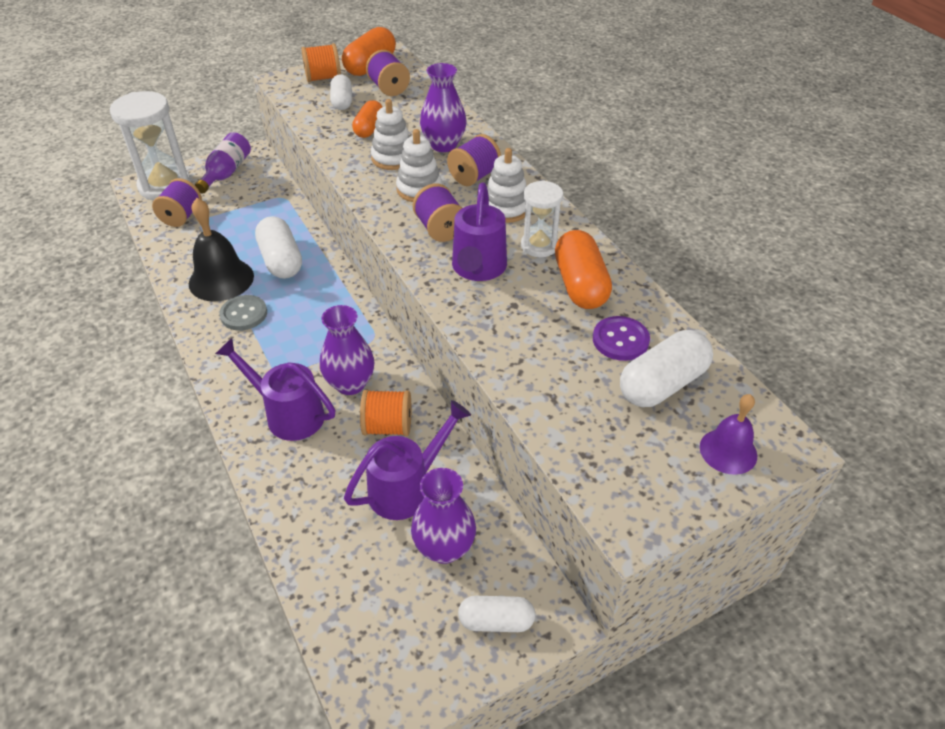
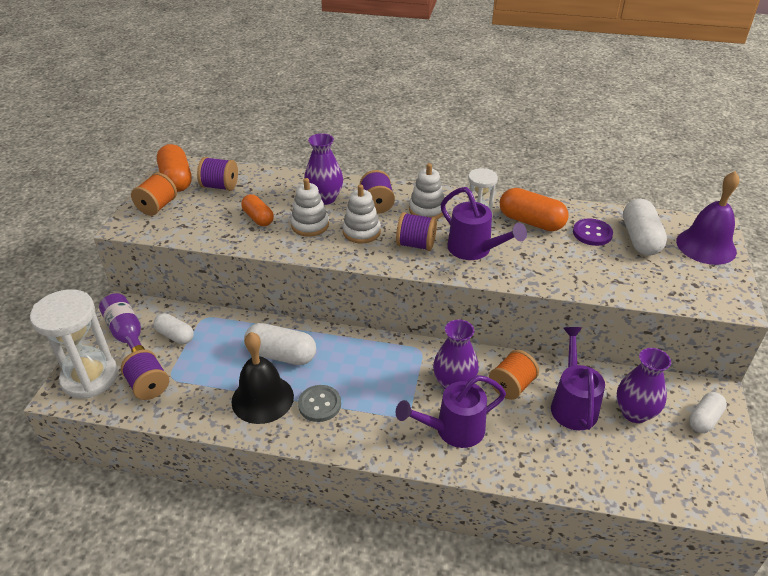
camera: 50 degrees left, 5 degrees down
(342, 102) = (204, 213): white capsule -> white capsule (175, 336)
(728, 451) = (706, 246): purple bell -> purple bell, size x1.64

